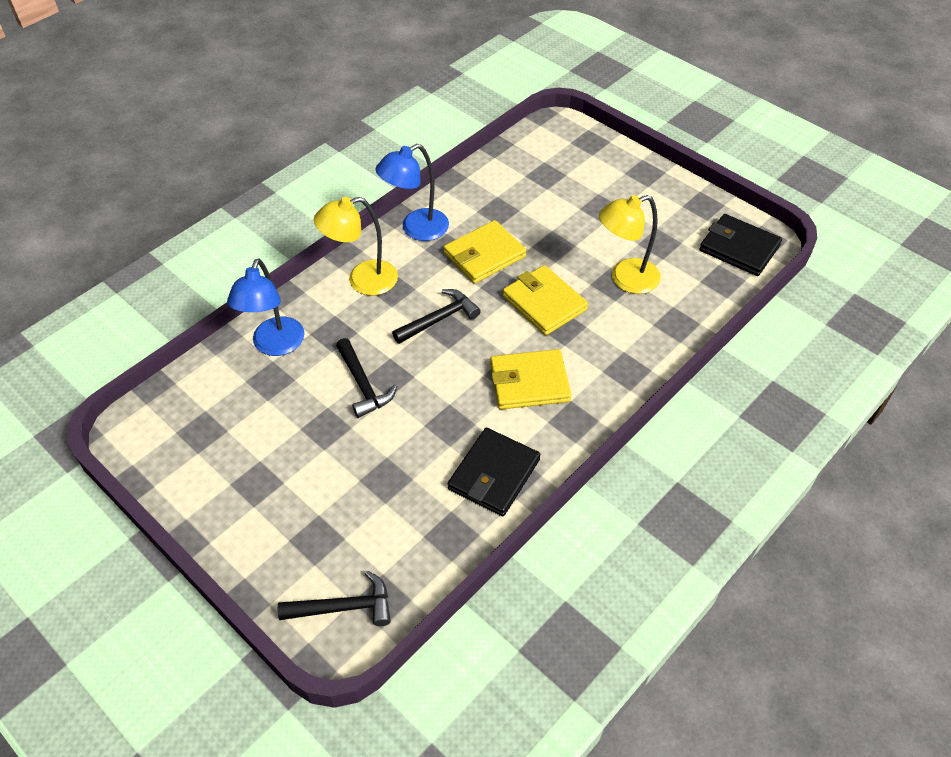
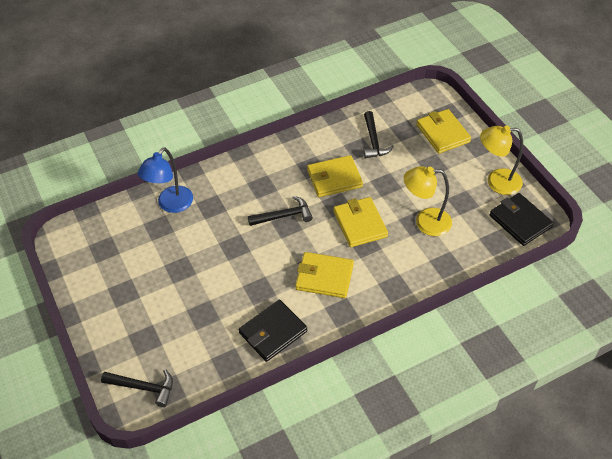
camera: 20 degrees right, 0 degrees up
(362, 280) = (245, 175): yellow lamp -> yellow lamp (496, 182)
(363, 384) = (215, 247): black hammer -> black hammer (373, 141)
(416, 229) = (296, 147): blue lamp -> none
(595, 168) = (442, 133): none -> yellow wallet

